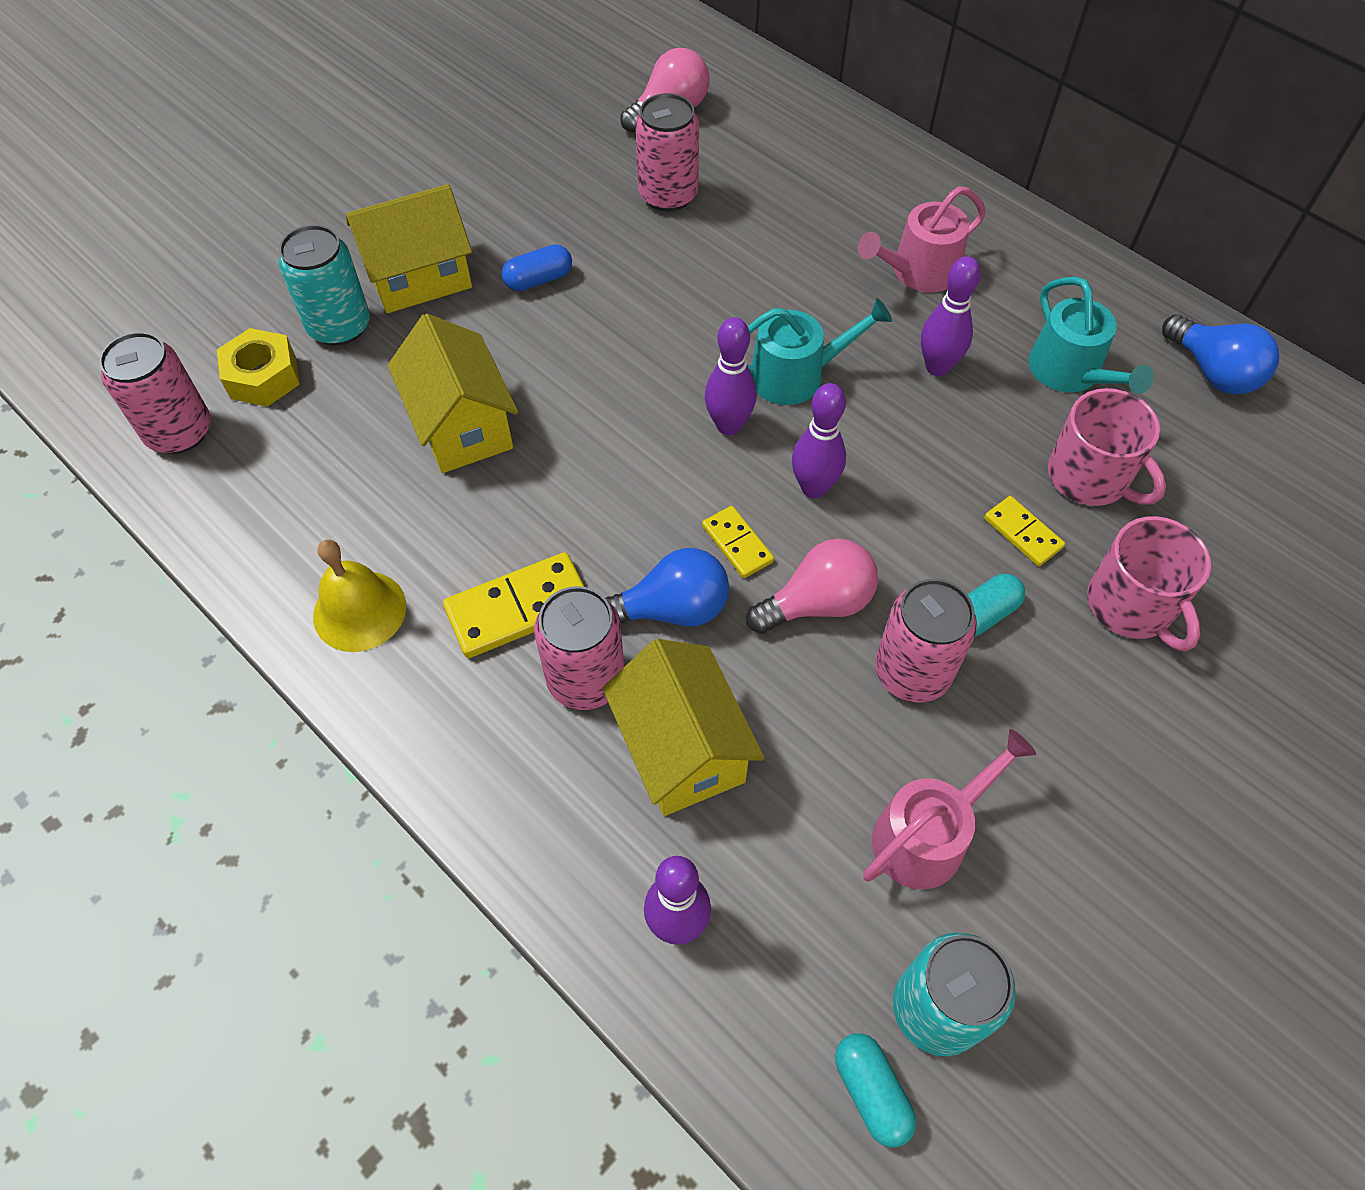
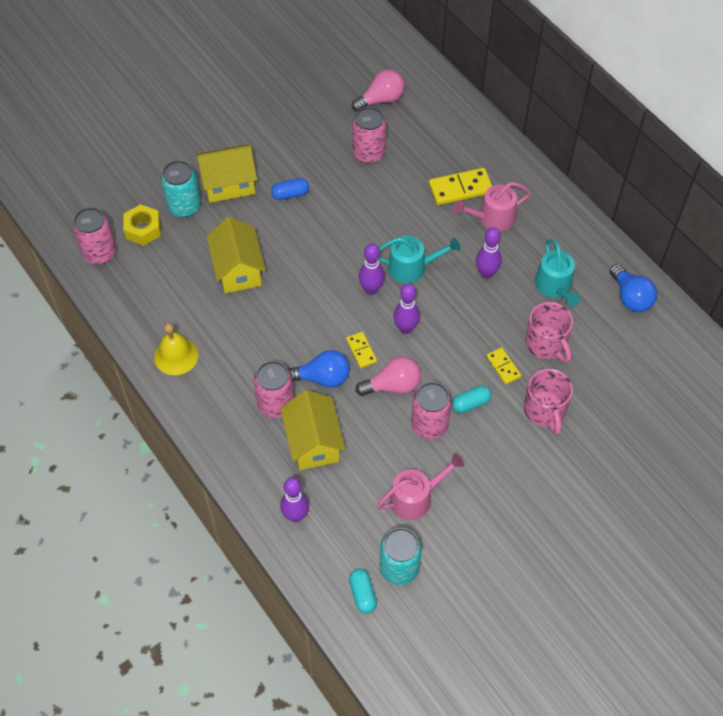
camera: 10 degrees right, 0 degrees up
(518, 608) = (250, 366): yellow domino -> yellow domino (460, 188)

